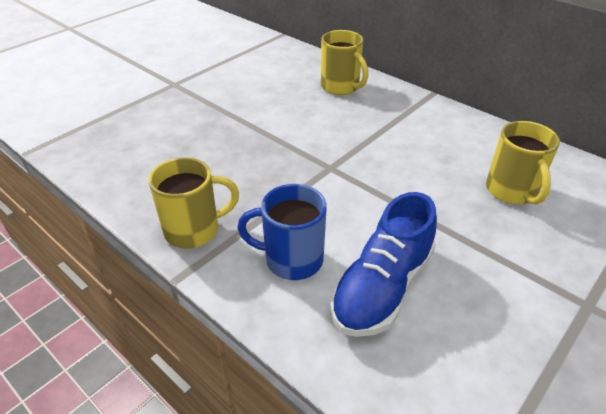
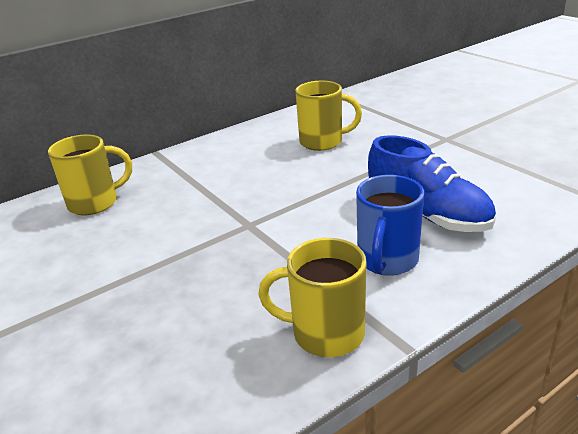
camera: 75 degrees left, 10 degrees down
(194, 230) = (325, 333): yellow mug -> yellow mug turned 75 degrees counterclockwise

